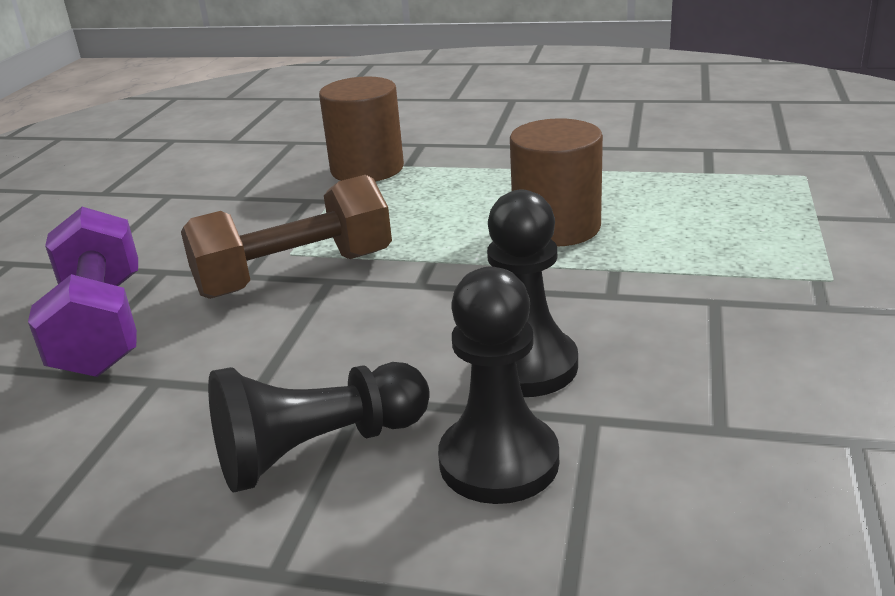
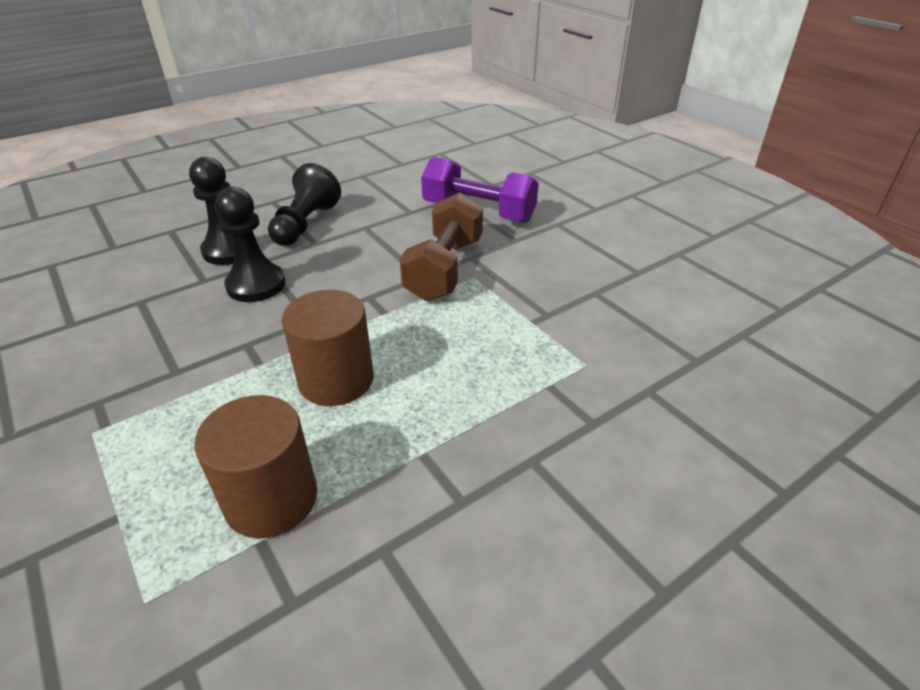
camera: 130 degrees right, 10 degrees up
(367, 169) = (569, 362): brown cylinder -> brown cylinder (271, 499)

